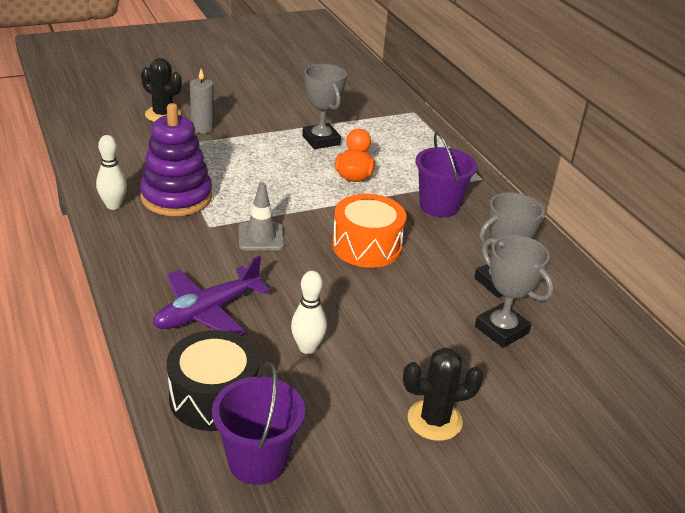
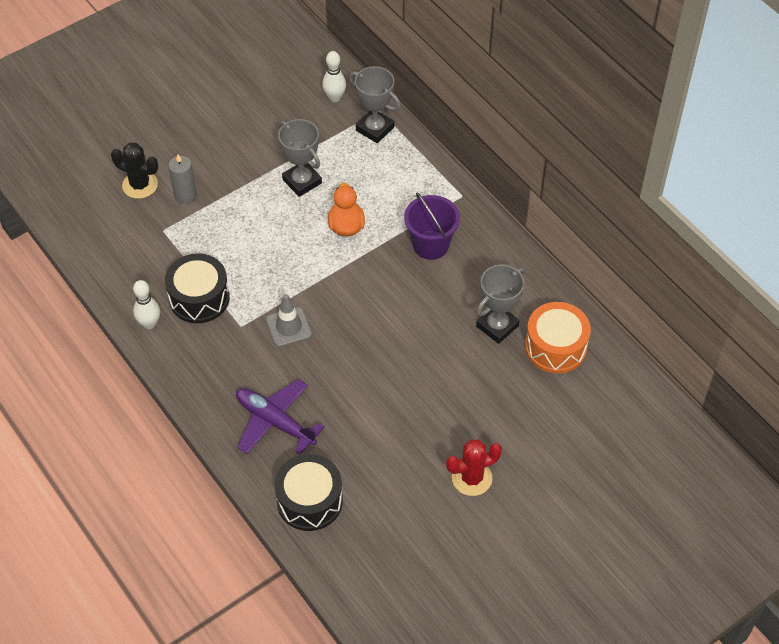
camera: 10 degrees left, 20 degrees up
(176, 197) = (199, 298): purple stacking toy -> black drum
(207, 312) = (275, 422): purple plane -> purple plane turned 90 degrees clockwise
(257, 461) = (358, 545): purple bucket -> none
(307, 348) = (363, 436): white bowling pin -> white bowling pin (334, 97)
(367, 246) = (380, 313): orange drum -> orange drum (555, 347)
(434, 420) = (472, 478): black cactus -> red cactus
(501, 330) = (506, 378): grey trophy -> grey trophy (375, 129)

